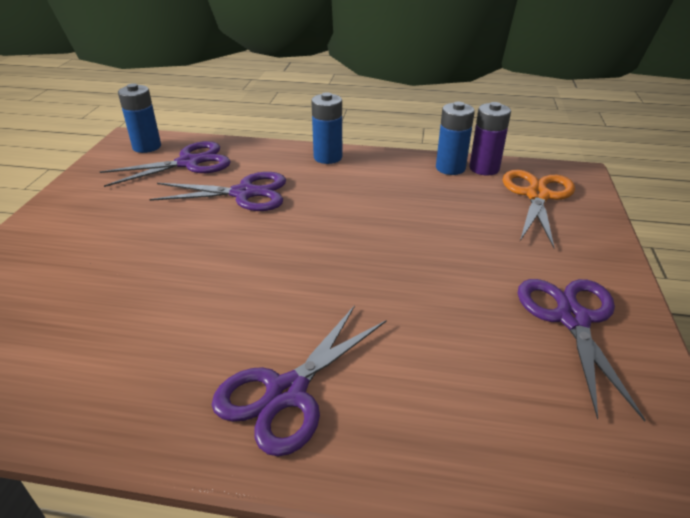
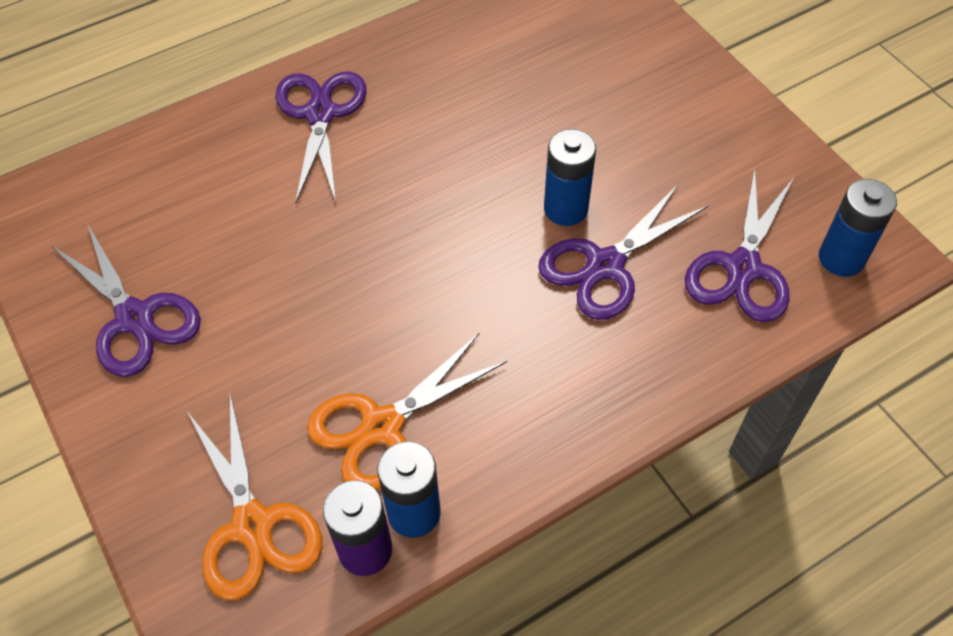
camera: 140 degrees right, 20 degrees up
(328, 157) = (600, 410): blue battery -> blue battery (565, 209)
(438, 196) = (381, 427): none -> orange scissors

